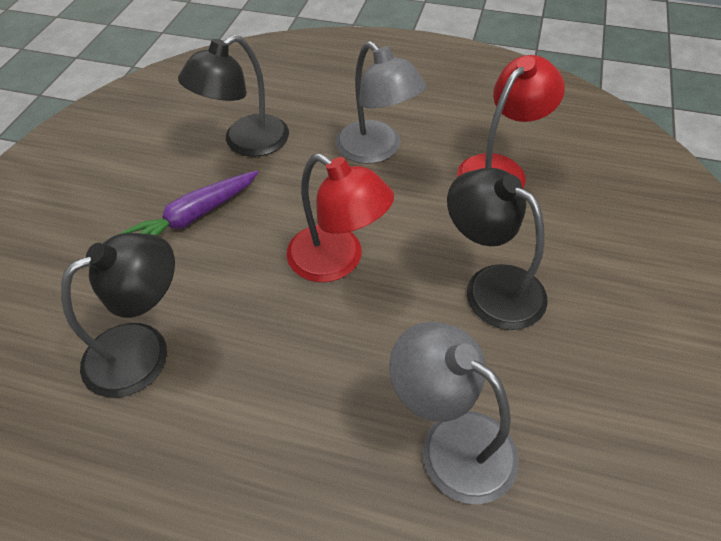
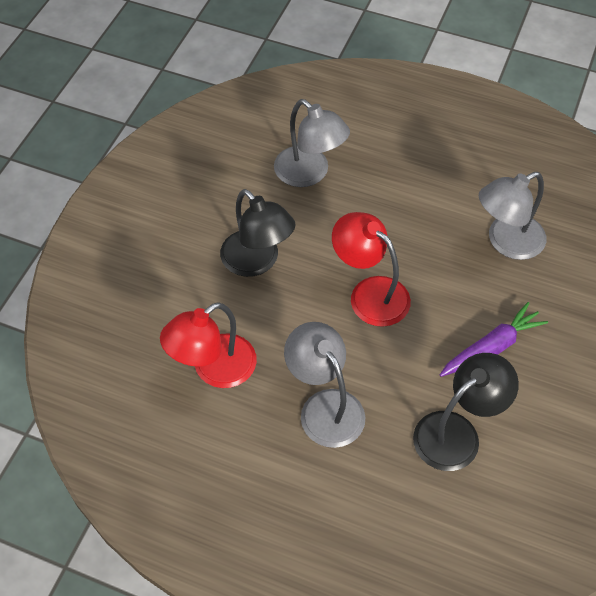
camera: 175 degrees left, 5 degrees up
(143, 349) = (506, 242): black lamp -> grey lamp

